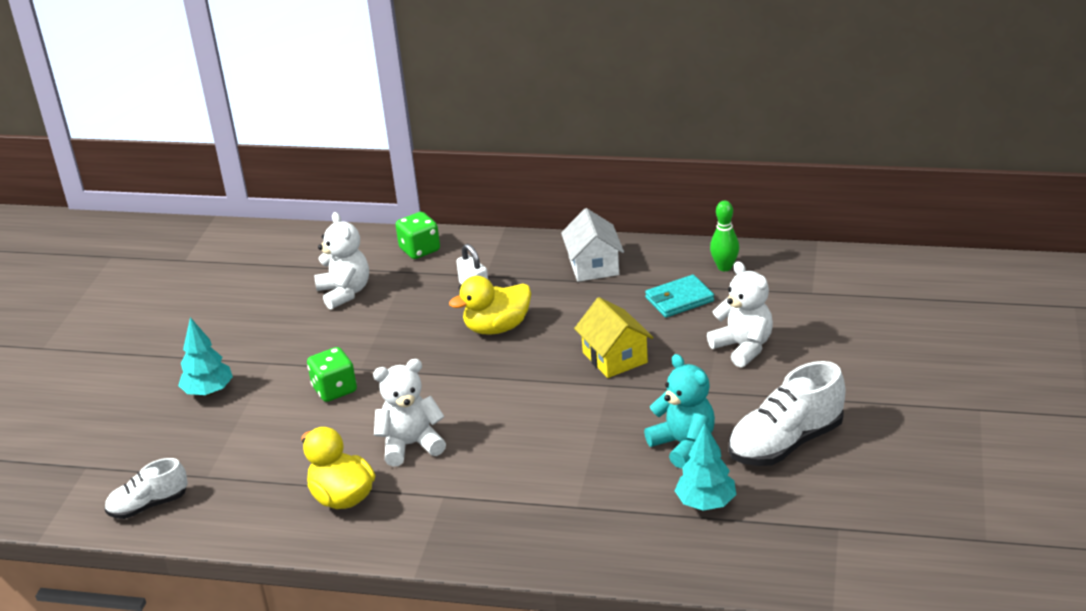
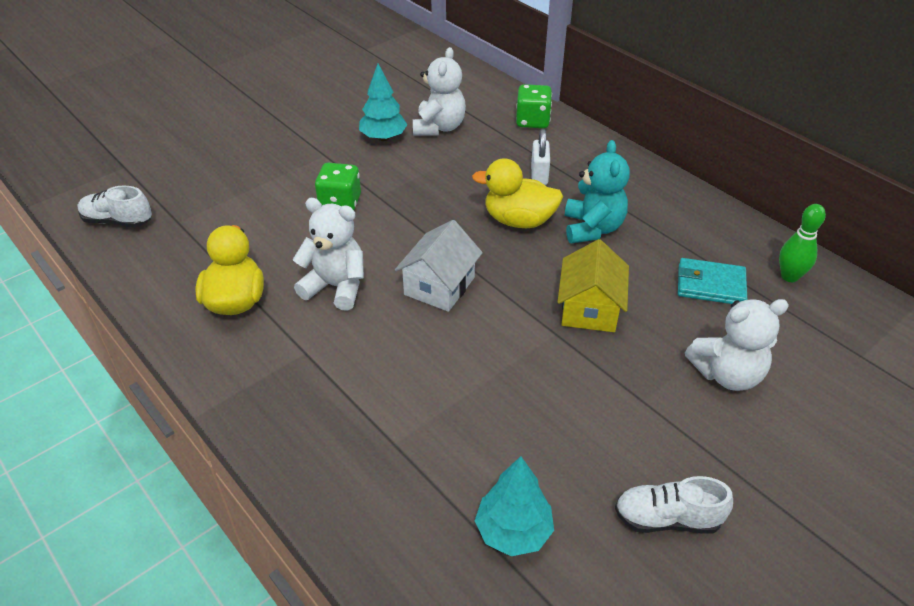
camera: 35 degrees right, 10 degrees up
(208, 391) = (260, 154): turquoise tree -> turquoise tree (383, 137)
(593, 266) = (662, 208): white house -> white house (439, 286)
(683, 445) = (559, 445): turquoise teddy bear -> turquoise teddy bear (592, 228)
(743, 347) = (727, 374): white teddy bear -> white teddy bear turned 75 degrees clockwise
(786, 443) = (667, 519): white shoe -> white shoe, size x0.61

